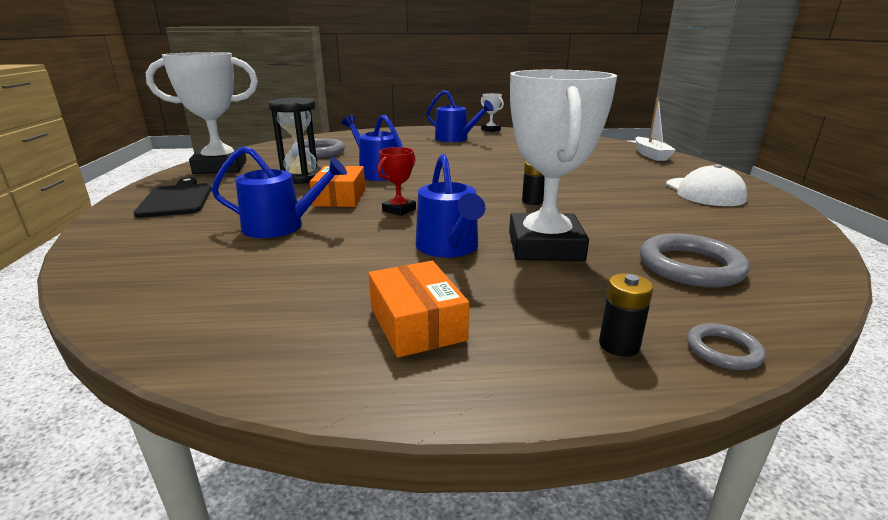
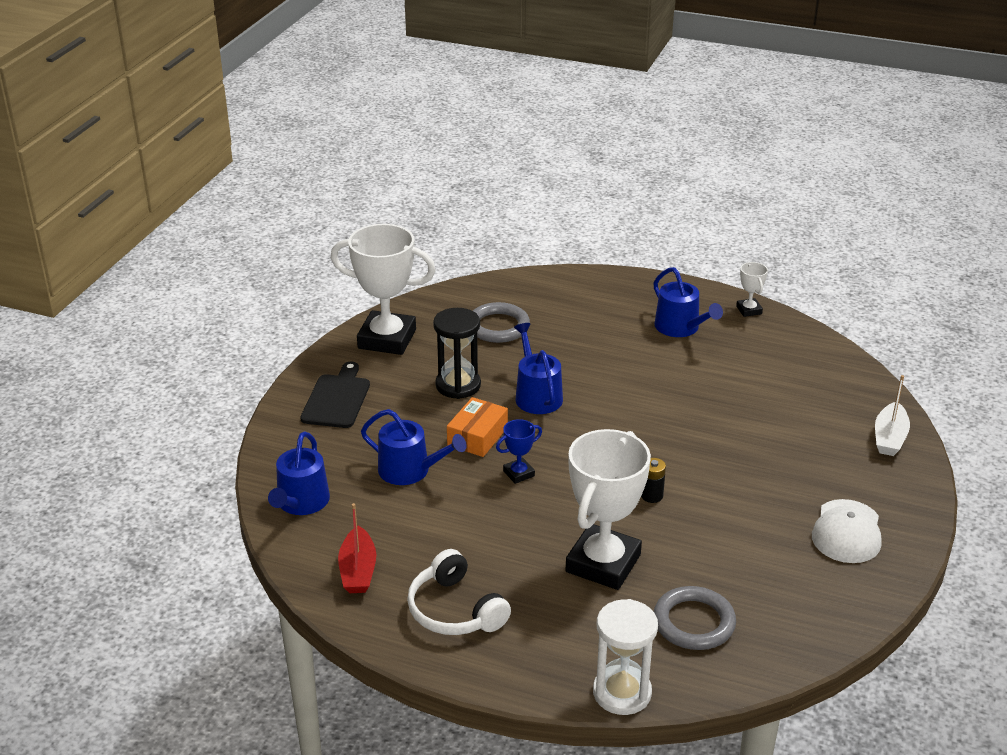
camera: 25 degrees right, 10 degrees up
(248, 317) = (358, 570): none -> red boat
(399, 210) = (518, 473): red trophy -> blue trophy
(417, 323) = (455, 610): orange box -> white headphones
(449, 247) = (526, 541): blue watering can -> blue watering can (301, 503)
(619, 345) = (563, 667): black battery -> none
(723, 350) = (622, 693): grey ring -> white hourglass

